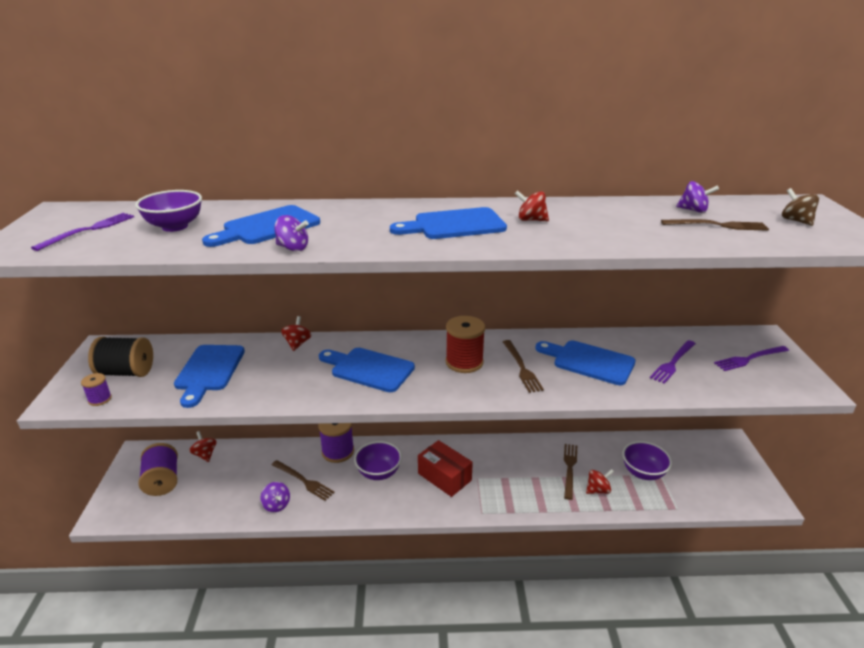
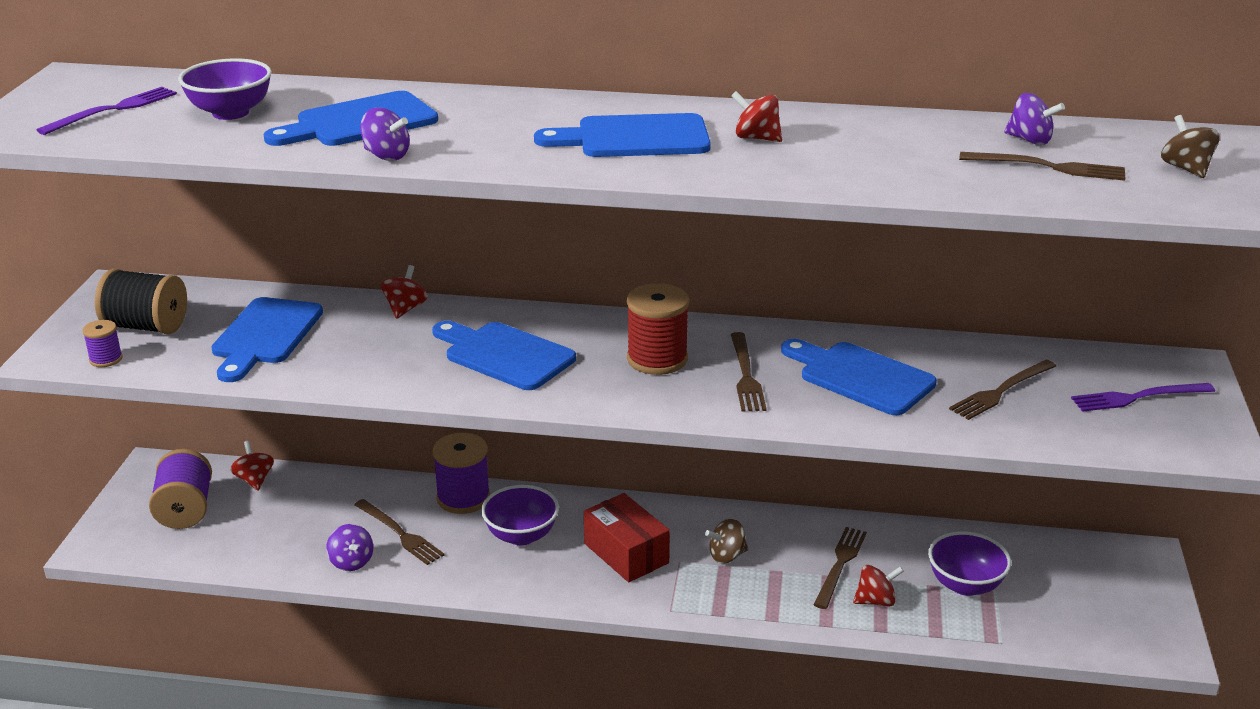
camera: 10 degrees right, 0 degrees up
(503, 471) = (726, 556): none -> brown spinning top
(673, 362) = (1001, 391): purple fork -> brown fork

